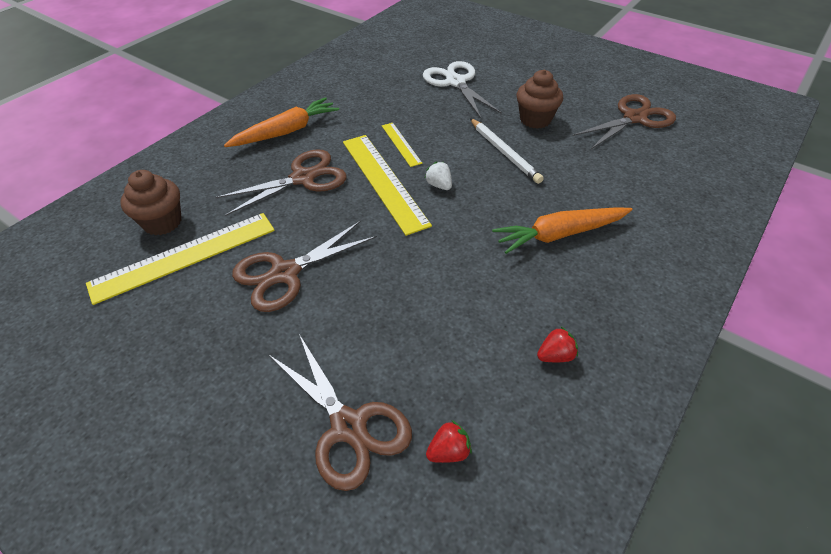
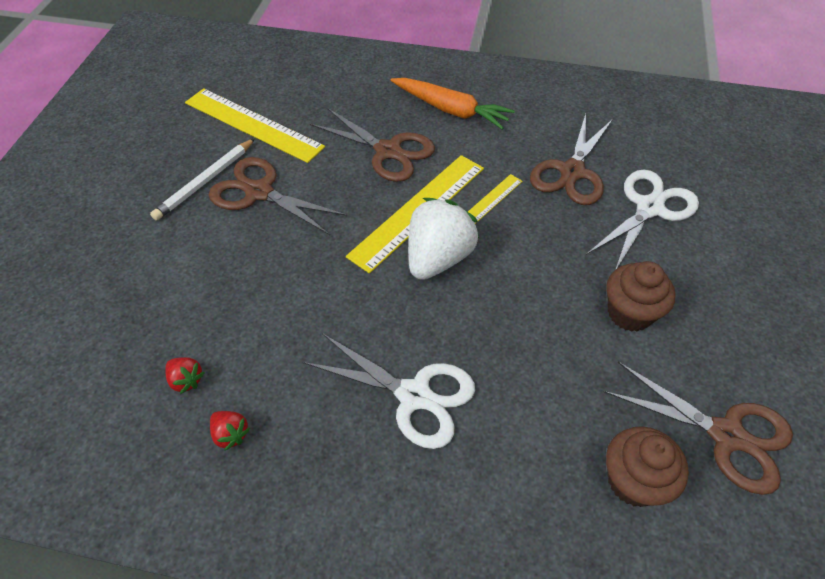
camera: 65 degrees right, 5 degrees up
(162, 222) = (285, 94): brown cupcake -> brown cupcake (633, 481)
(349, 427) = (112, 299): brown scissors -> brown scissors (572, 172)
(439, 185) = (438, 258): white strawberry -> white strawberry, size x2.25
(449, 451) = (103, 376): red strawberry -> red strawberry (186, 380)
(504, 152) = (536, 300): white pencil -> white pencil (205, 181)
(559, 234) = (414, 395): orange carrot -> white scissors

